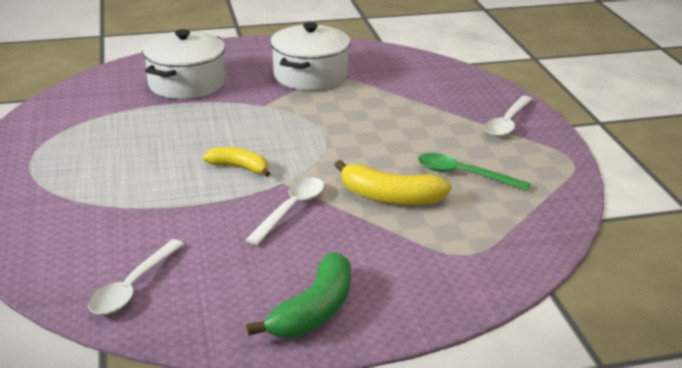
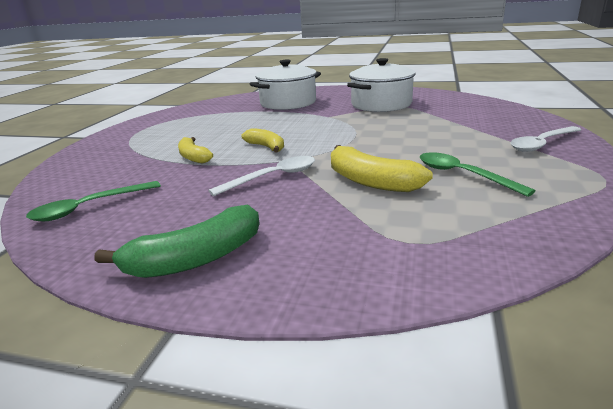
camera: 30 degrees right, 5 degrees down
(133, 287) = (89, 207): white spoon -> green spoon
(167, 197) = (193, 157): none -> yellow banana

